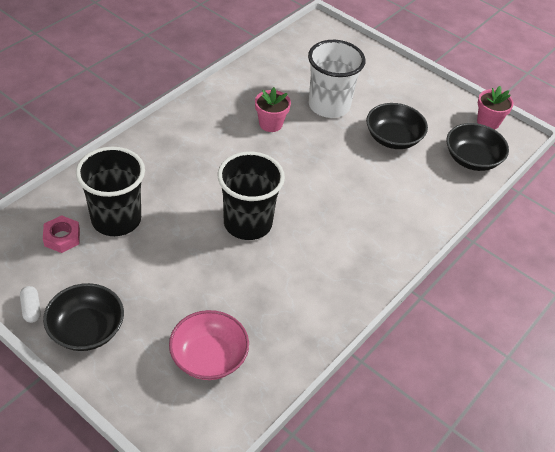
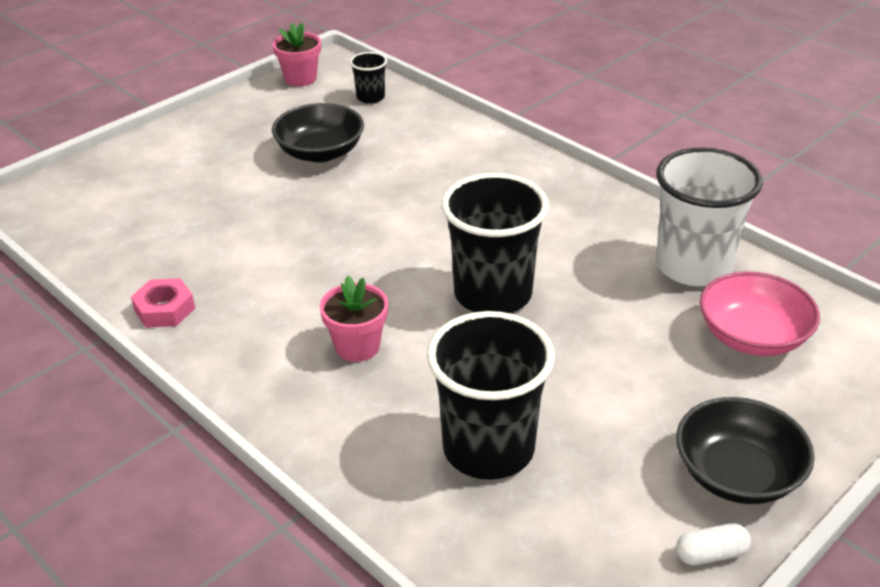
camera: 80 degrees left, 10 degrees down
(62, 237) = (537, 524): pink nut -> pink nut (164, 309)
(270, 124) = (266, 264): pink flower pot -> pink flower pot (357, 346)
(329, 106) = (235, 203): white cup -> white cup (693, 266)
(472, 159) = (370, 97): black bowl -> black cup

